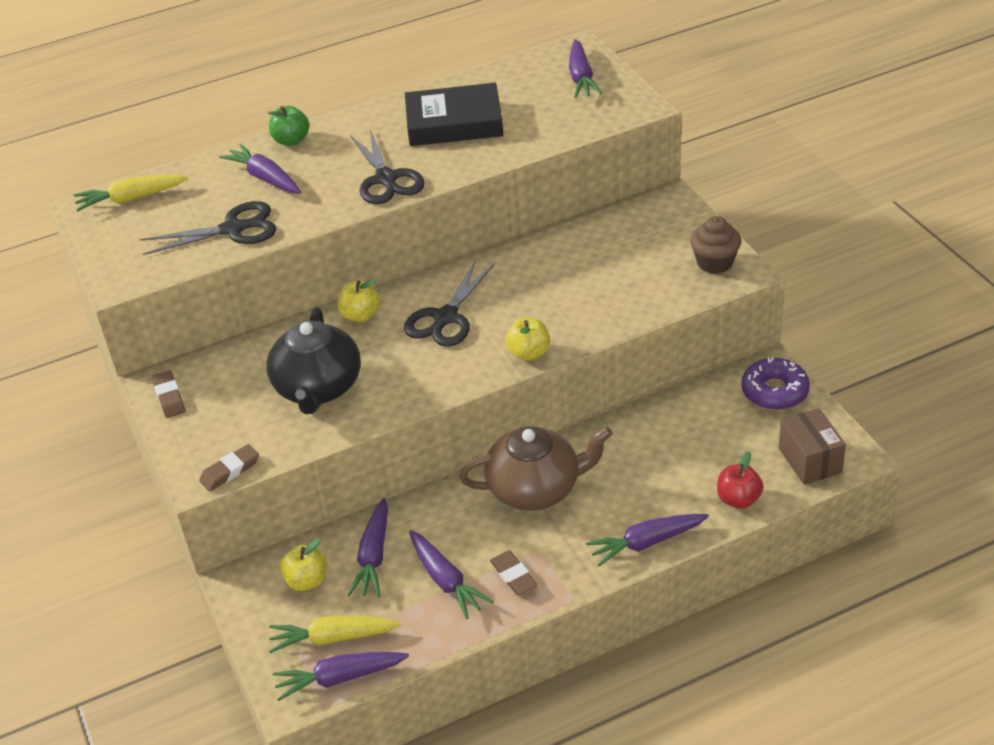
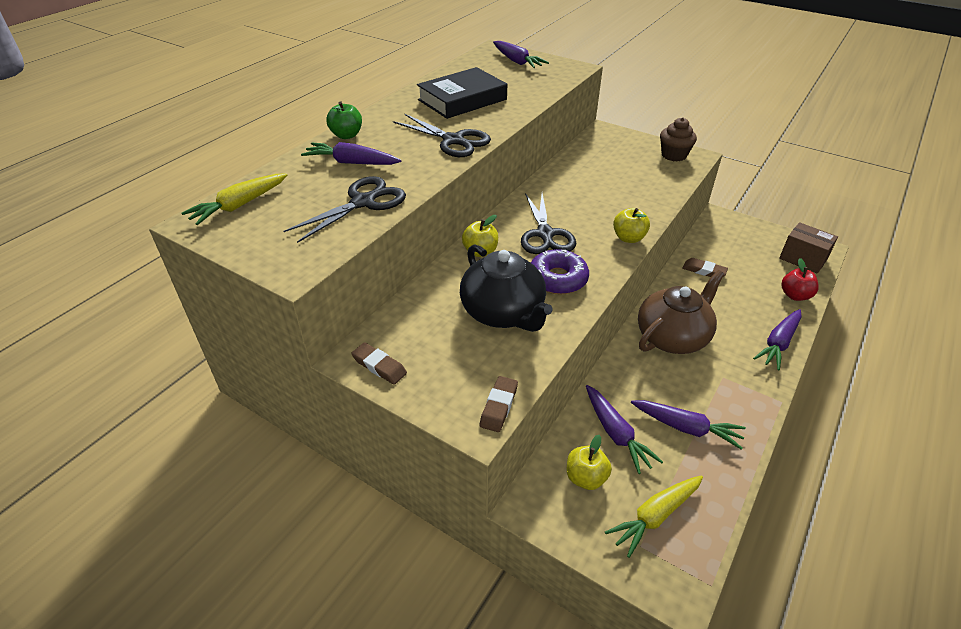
camera: 35 degrees left, 0 degrees up
(340, 678) = (696, 549): purple carrot -> none
(513, 576) = (726, 403): brown eraser -> brown eraser (704, 271)
(774, 391) = (738, 229): purple donut -> purple donut (557, 279)

